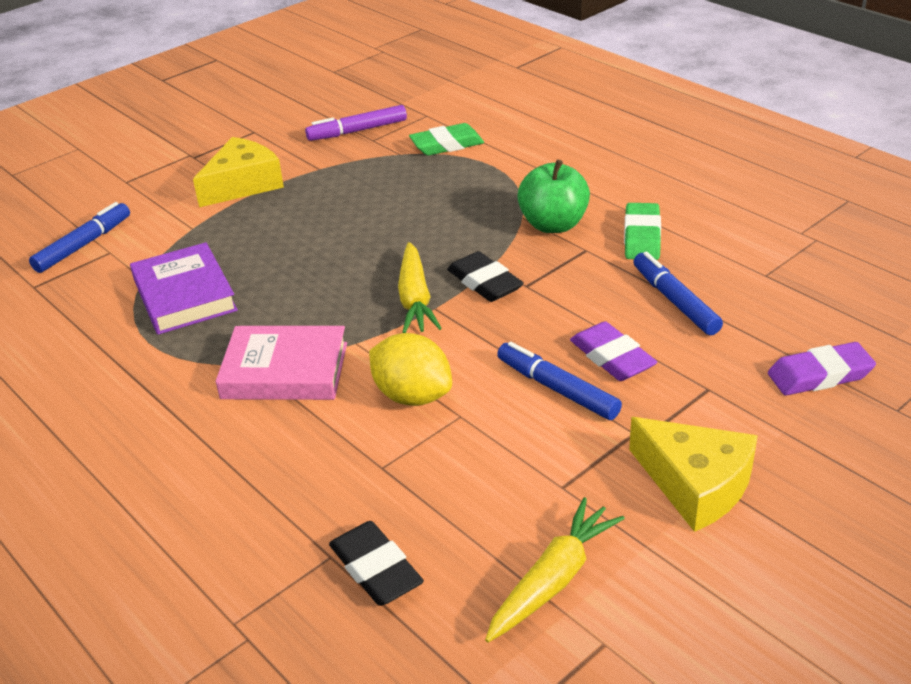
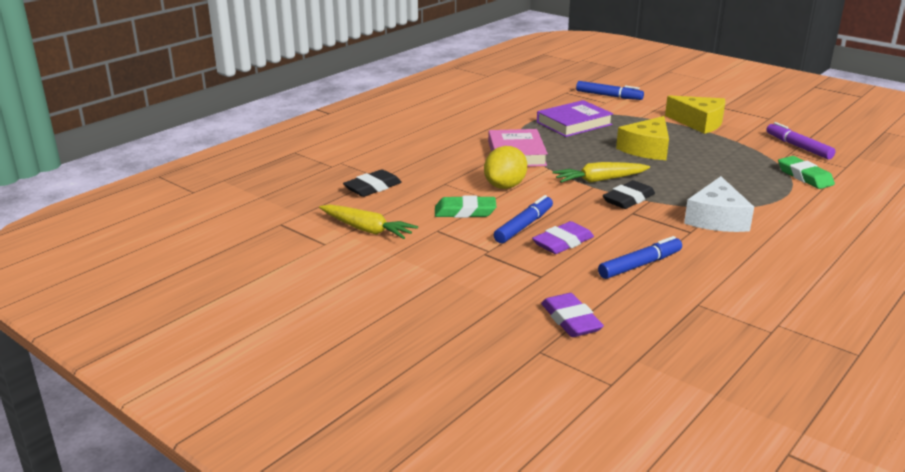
camera: 80 degrees right, 10 degrees down
(553, 225) = (716, 219): green apple -> white cheese
(641, 237) = (722, 252): green eraser -> green eraser (465, 212)
(696, 484) = (445, 270): yellow cheese -> yellow cheese (647, 149)

